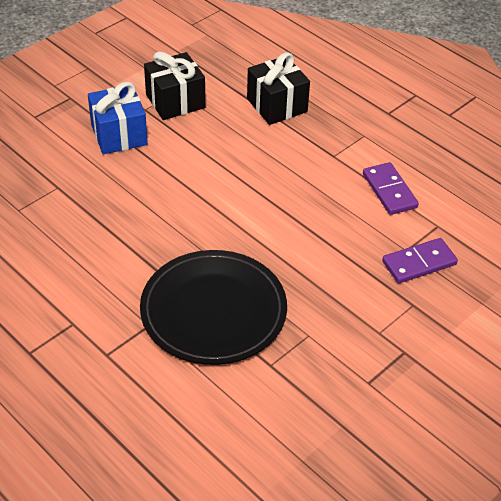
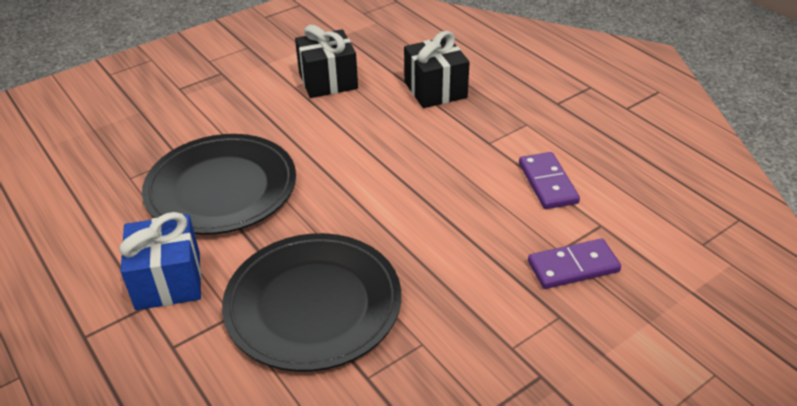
camera: 10 degrees right, 5 degrees down
(106, 214) = (221, 188): none -> black plate
(119, 135) = (260, 110): blue gift -> blue gift (168, 280)

